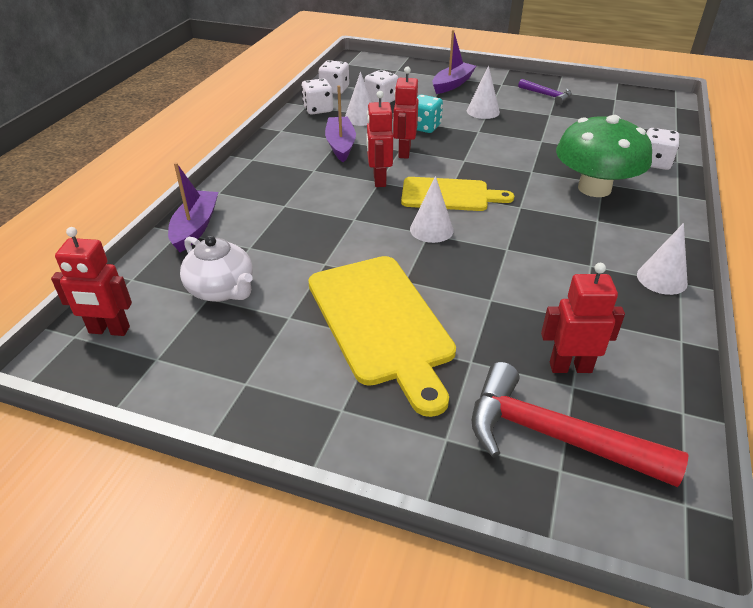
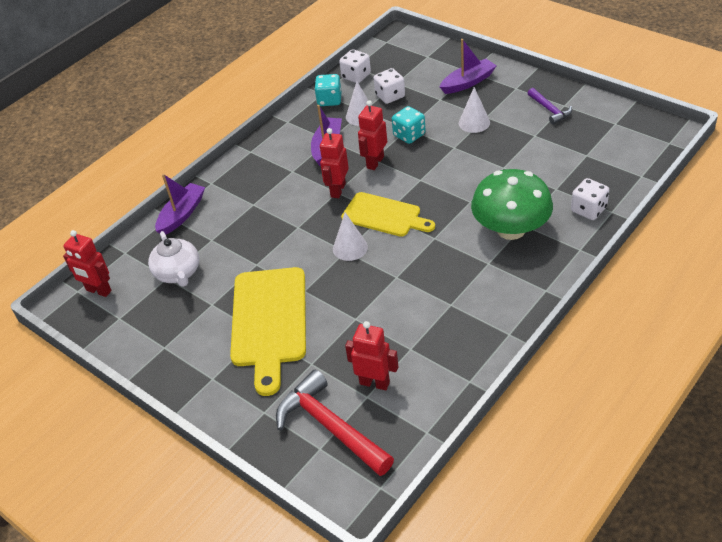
camera: 25 degrees right, 5 degrees up
(318, 109) = (329, 100): white dice -> turquoise dice
(662, 279) = (497, 327): white cone -> none

